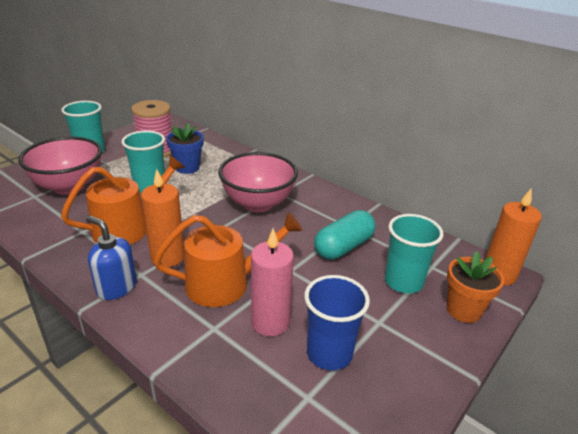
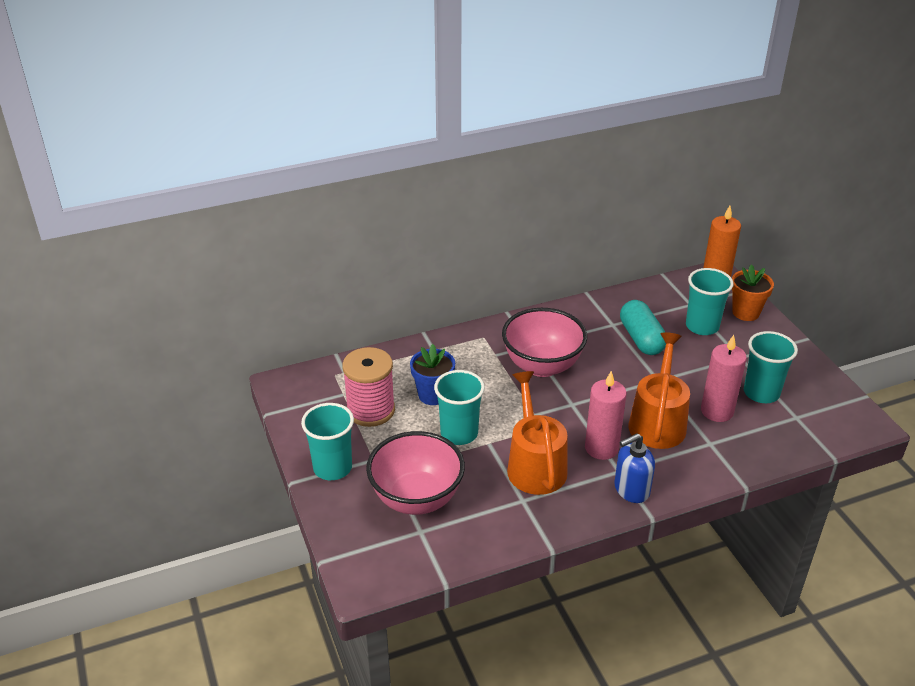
camera: 60 degrees left, 5 degrees up
(167, 257) = (601, 448): orange candle -> pink candle
(329, 353) = (761, 393): blue cup -> turquoise cup

